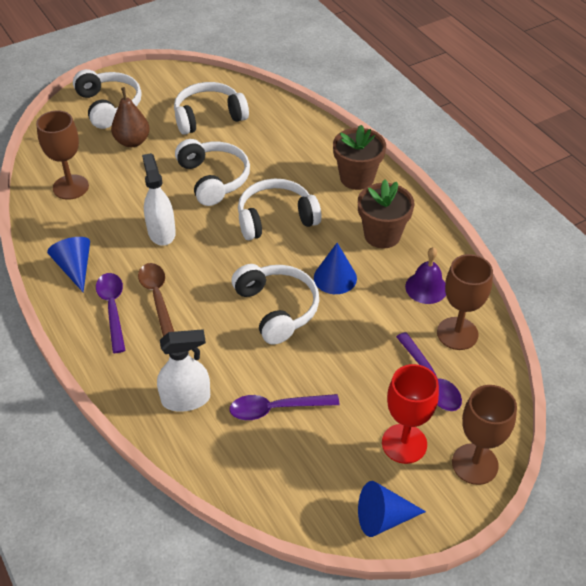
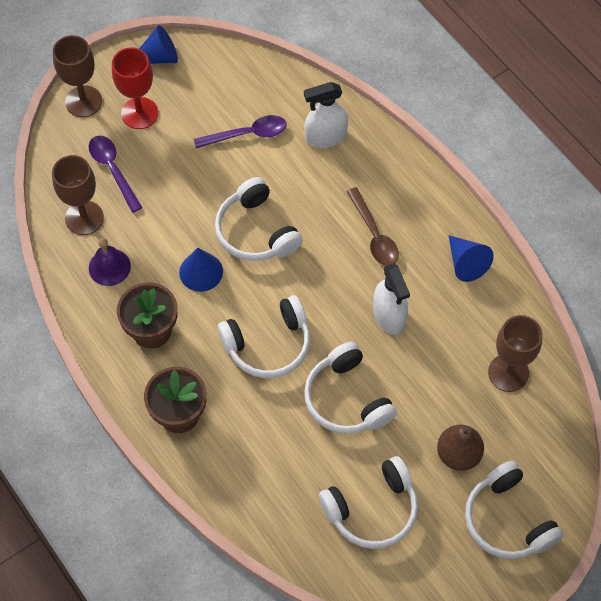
camera: 175 degrees right, 15 degrees up
(112, 308) = (414, 219): purple spoon -> none

